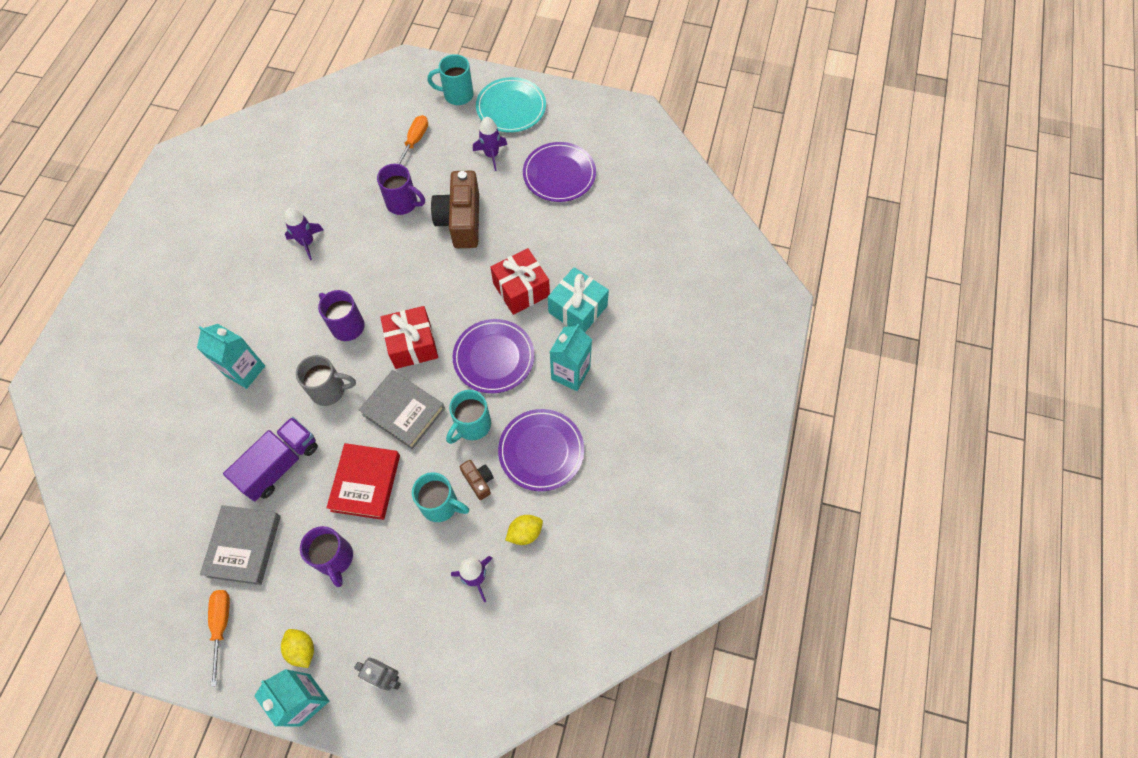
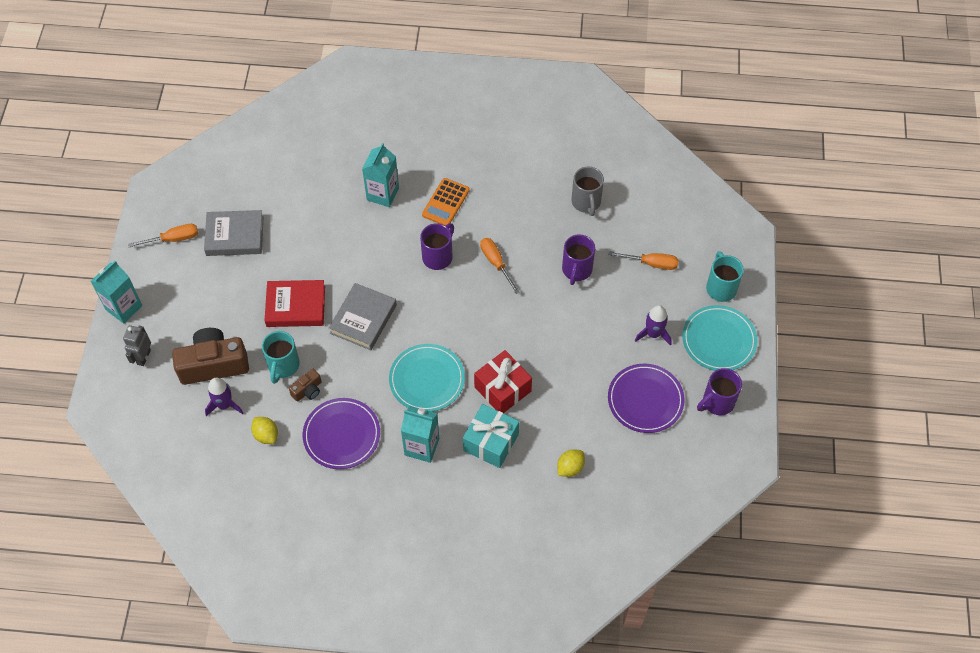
camera: 80 degrees right, 5 degrees down
(280, 308) = (445, 202): none -> orange calculator
(280, 464) = (304, 242): purple truck -> none
(302, 649) = (160, 296): yellow lemon -> yellow lemon (570, 468)
(307, 242) = (516, 205): purple rocket -> none
(329, 390) = (374, 259): grey mug -> grey mug (586, 202)
(335, 558) = (231, 300): purple mug -> purple mug (717, 402)
(372, 272) = (496, 263): none -> orange screwdriver
(412, 345) = (428, 312): red gift -> none
(461, 220) = (568, 322): brown camera -> brown camera (213, 364)
(472, 425) = (358, 375): turquoise mug -> none
(494, 357) = (427, 379): purple plate -> turquoise plate

